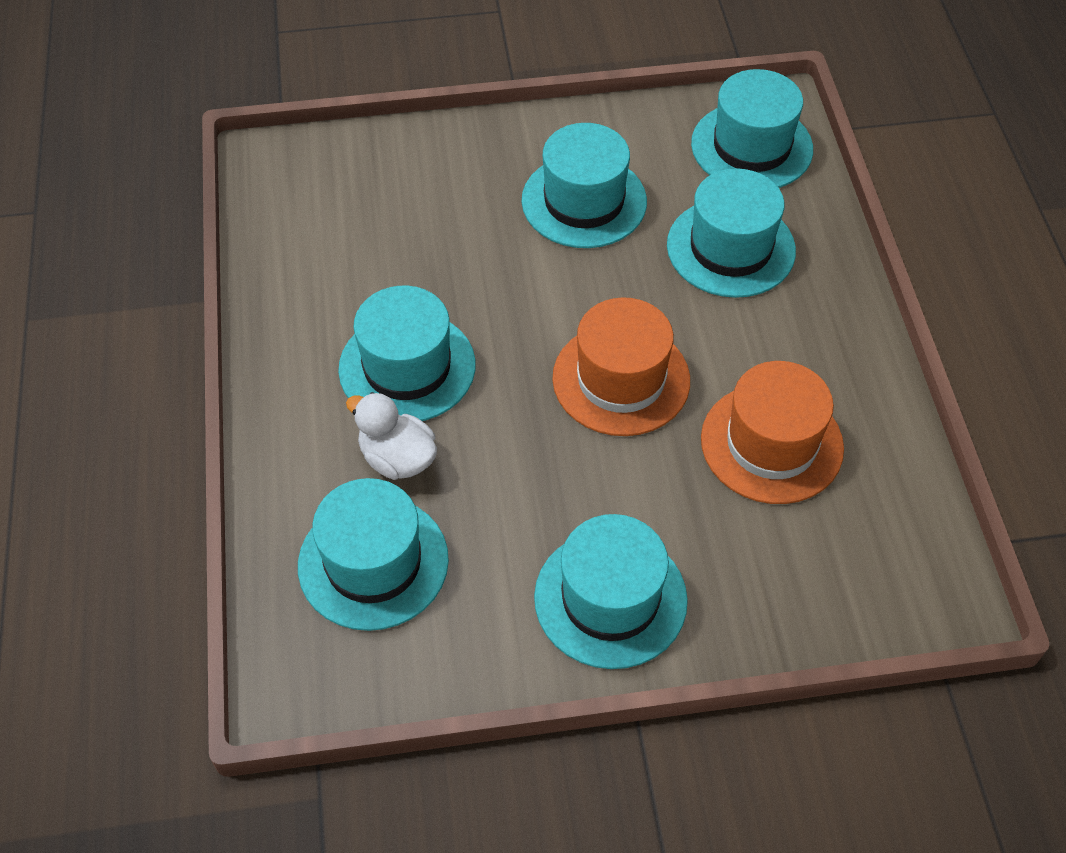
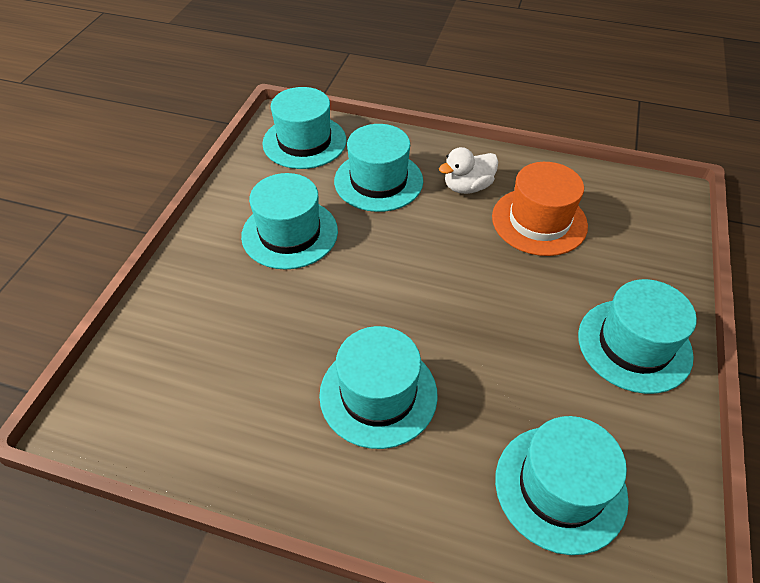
camera: 65 degrees left, 5 degrees down
(397, 458) = (465, 433): white duck -> white duck (467, 187)
(621, 379) = (455, 272): orange hat -> none

